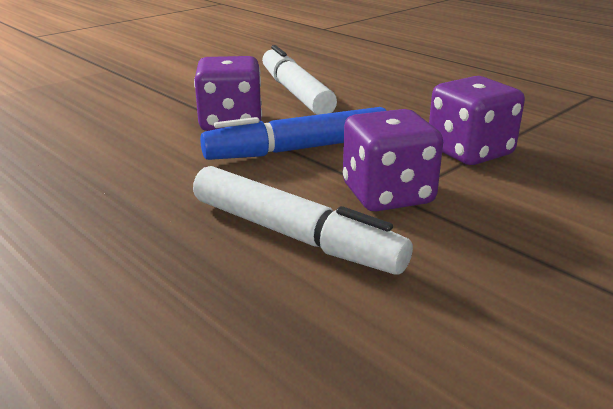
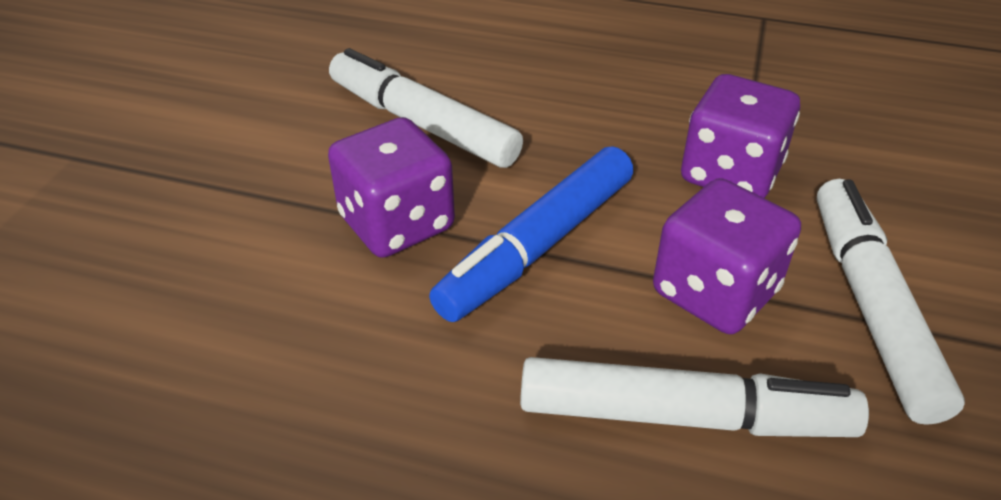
camera: 30 degrees left, 15 degrees up
(497, 231) = (871, 307): none -> white marker

